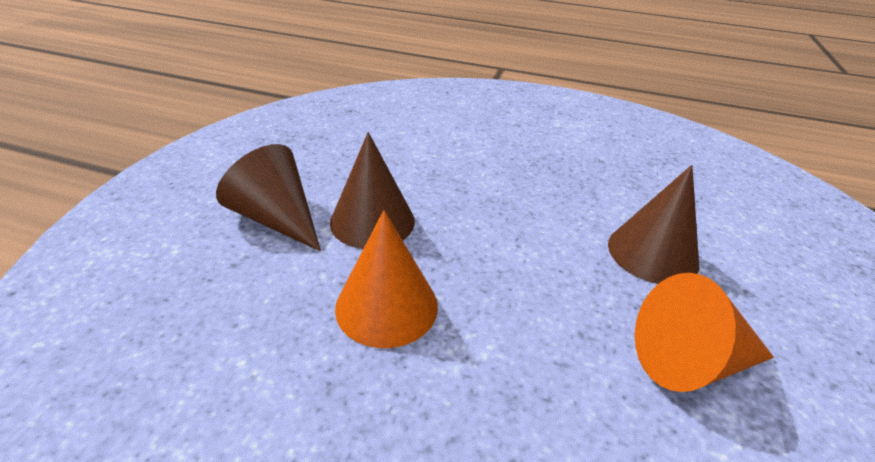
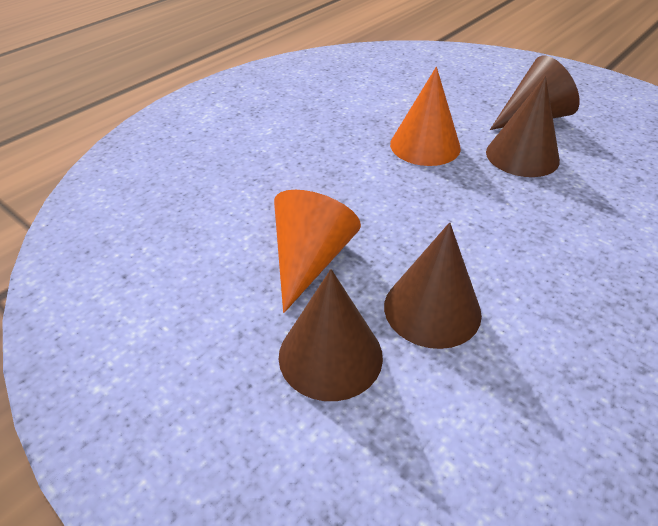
camera: 115 degrees right, 5 degrees up
(768, 305) = (330, 355): none -> brown cone

